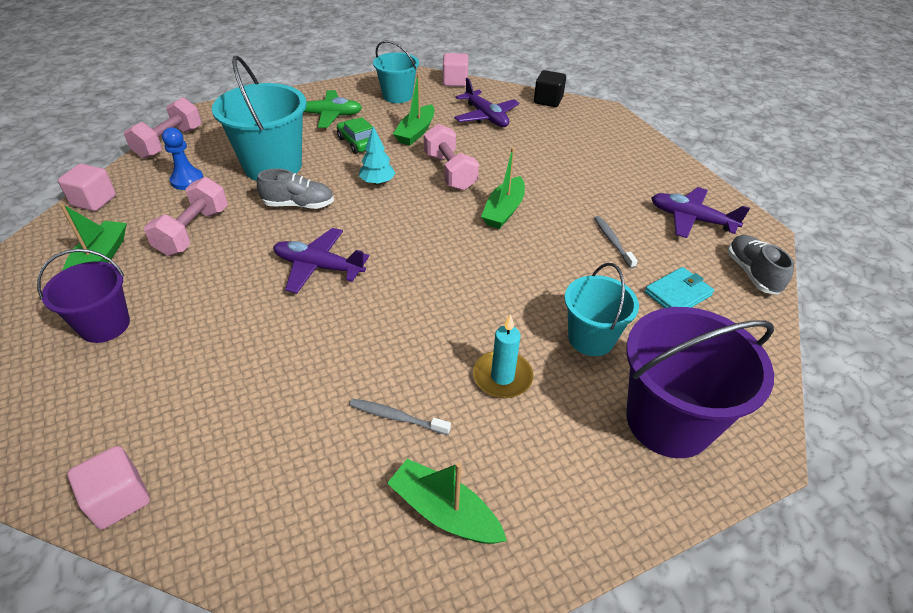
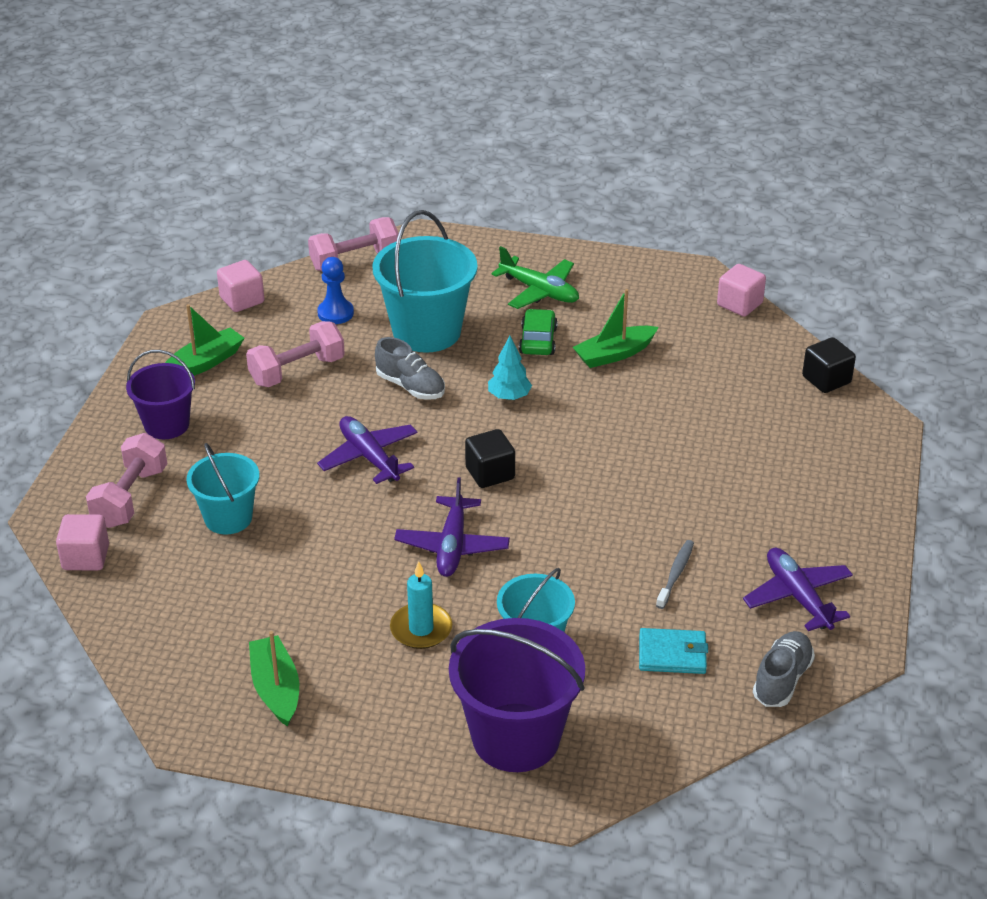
camera: 40 degrees right, 5 degrees down
(397, 96) = (646, 297): turquoise bucket -> turquoise bucket (228, 518)
(397, 417) = (308, 610): grey toothbrush -> none
(421, 236) = (490, 473): none -> black cube
(450, 172) = (597, 418): pink dumbbell -> pink dumbbell (130, 497)
(486, 117) = (719, 369): purple plane -> purple plane (452, 546)
(504, 210) = (602, 487): green boat -> none

